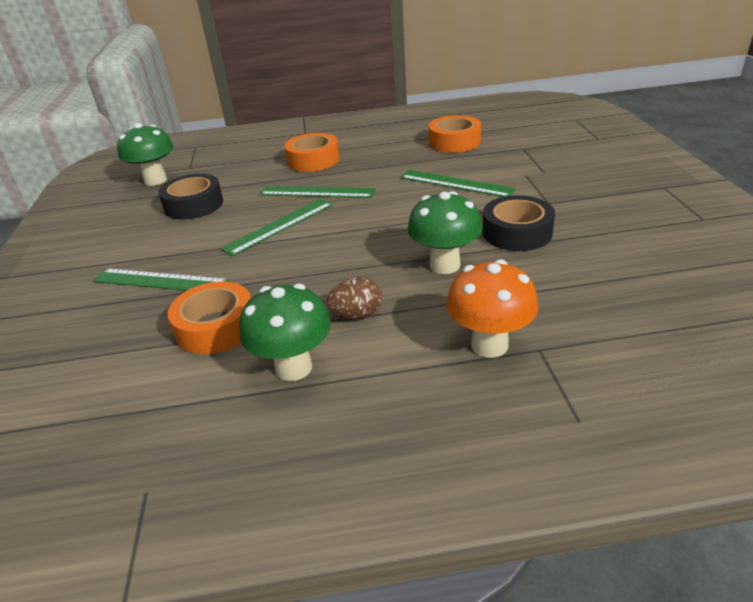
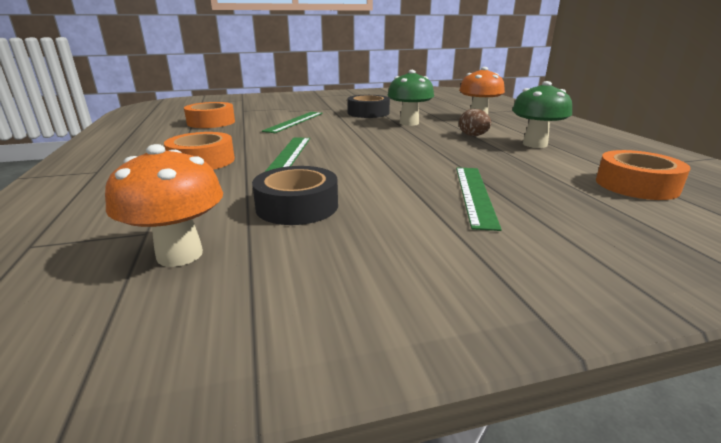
camera: 100 degrees left, 10 degrees down
(155, 180) = (180, 254): green mushroom -> orange mushroom
(216, 327) = (519, 165): orange tape -> orange tape (636, 185)
(279, 226) = (358, 162): green ruler -> none

